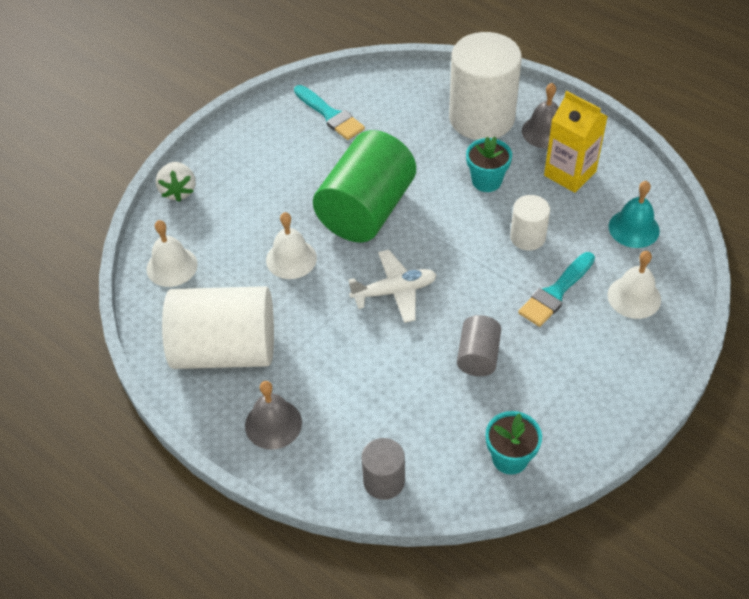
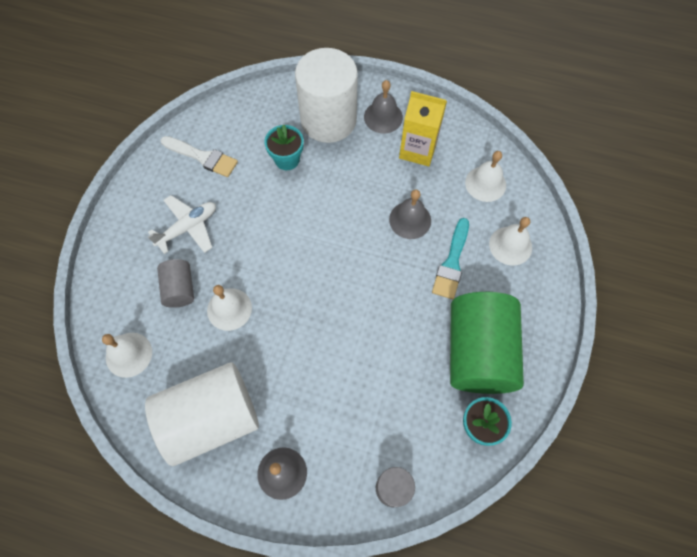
camera: 25 degrees left, 15 degrees up
(178, 191) = (102, 277): white strawberry -> none
(330, 115) = (202, 157): turquoise brush -> white brush
(366, 210) = (271, 239): green cylinder -> green cylinder (478, 352)
(394, 291) = (327, 309): white plane -> white plane (188, 228)
(478, 356) = (417, 344): grey cylinder -> grey cylinder (179, 289)
(486, 181) = (357, 178): turquoise flower pot -> turquoise flower pot (287, 159)
(527, 237) = (410, 220): white cylinder -> grey bell
(634, 228) = (485, 183): turquoise bell -> white bell

